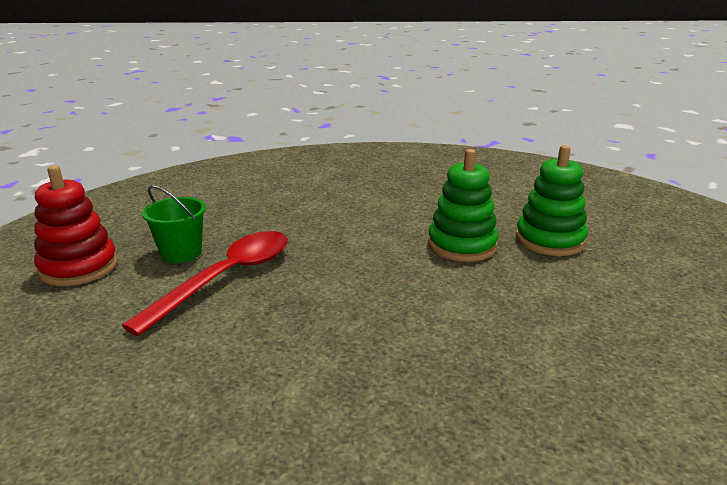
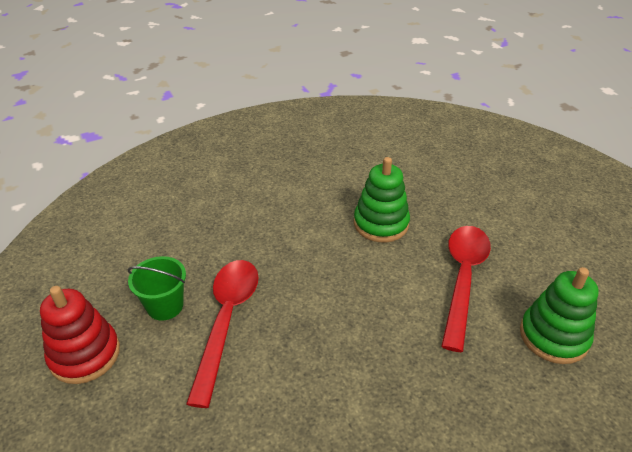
camera: 25 degrees left, 15 degrees up
(529, 314) = (463, 279): none -> red spoon
(549, 240) = (437, 198): green stacking toy -> green stacking toy (553, 336)

